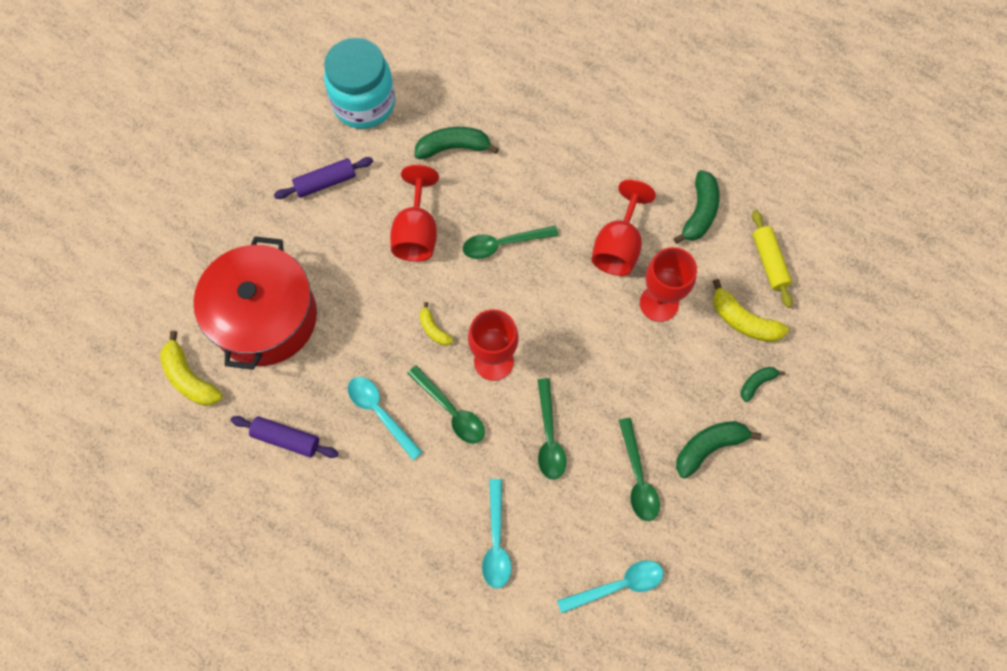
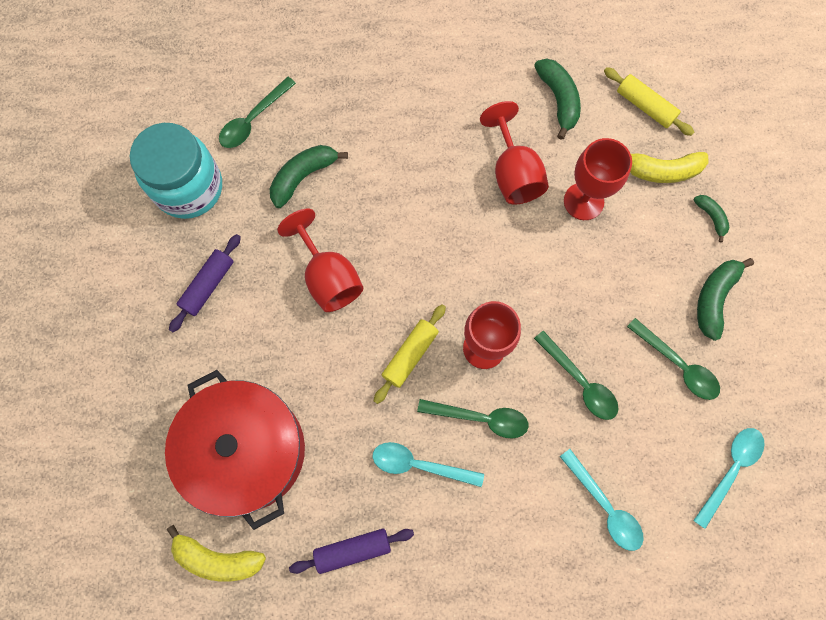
camera: 35 degrees left, 5 degrees up
(434, 329) = (410, 355): yellow banana -> yellow rolling pin
(503, 244) = (413, 236): green spoon -> green spoon (253, 120)
(756, 383) = (711, 217): green banana -> green banana turned 135 degrees clockwise

